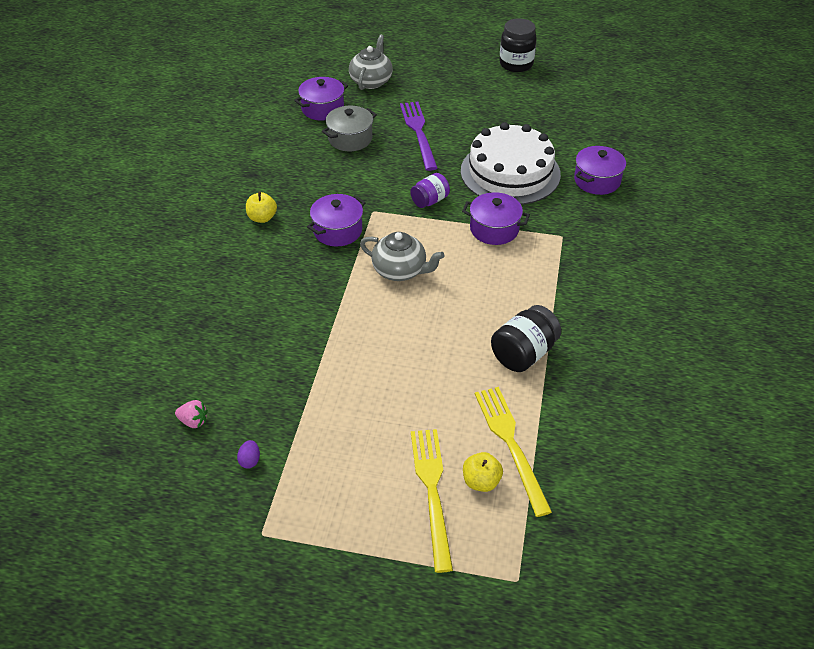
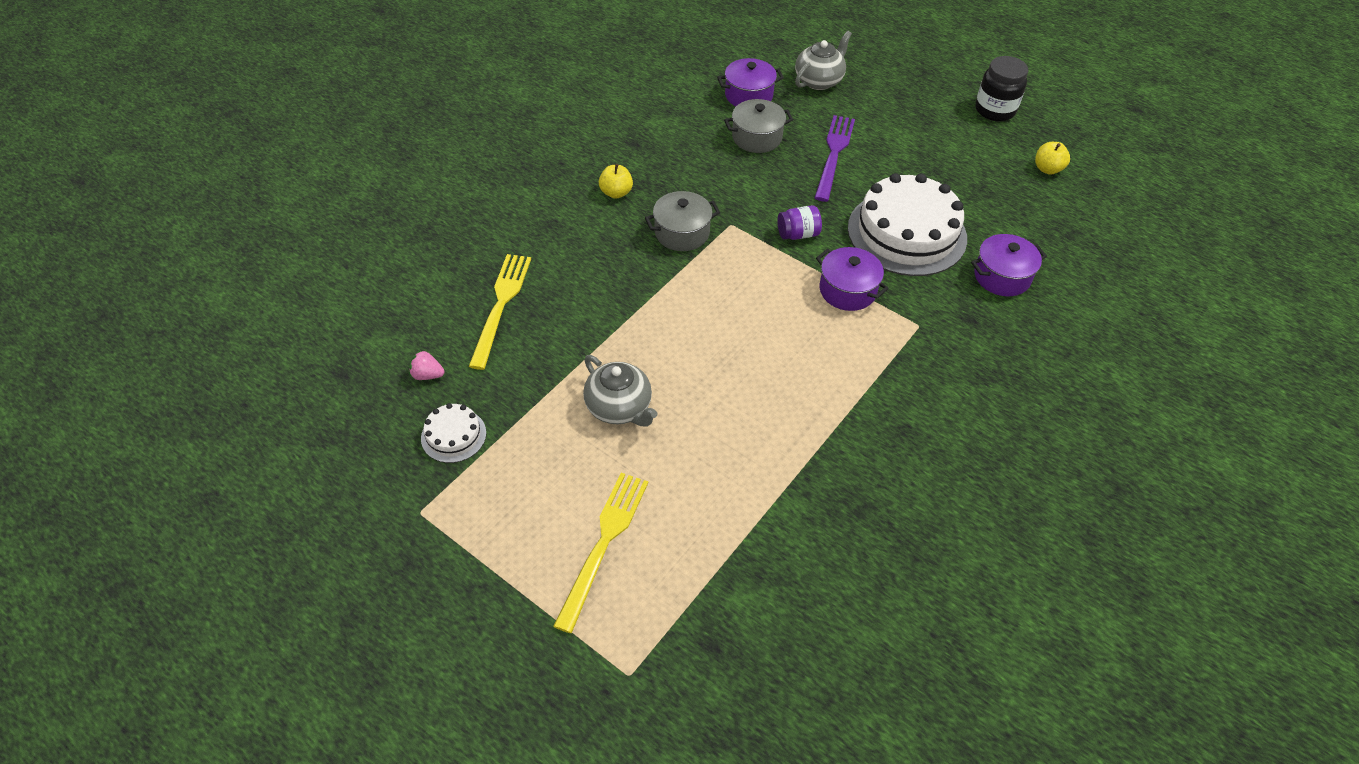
camera: 25 degrees right, 5 degrees up
(193, 421) = (427, 375): pink strawberry -> pink strawberry turned 150 degrees clockwise
(250, 460) = (453, 435): purple egg -> white cake
(337, 231) = (682, 233): purple pot -> grey pot
(400, 270) = (718, 299): grey teapot -> grey teapot (619, 407)
(481, 481) = (658, 556): yellow apple -> yellow apple (1047, 169)
(511, 444) = (714, 531): yellow fork -> yellow fork (501, 306)
(523, 354) = (790, 439): black jar -> none

